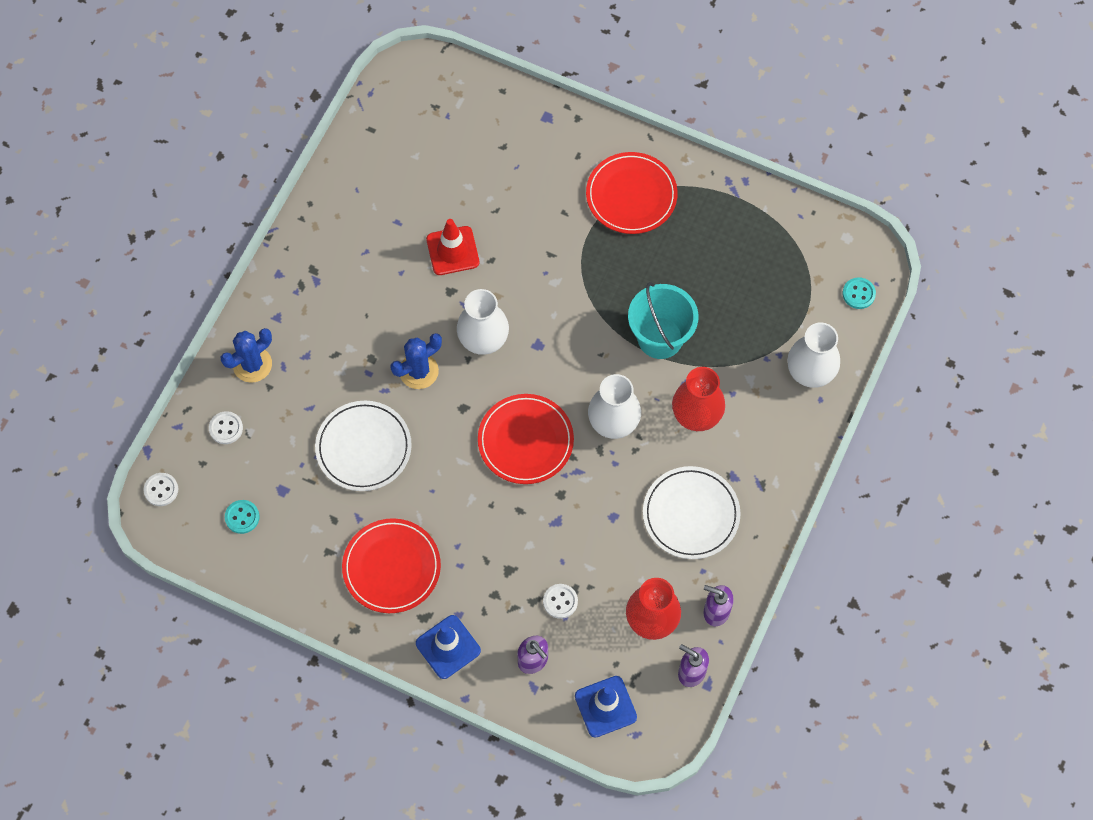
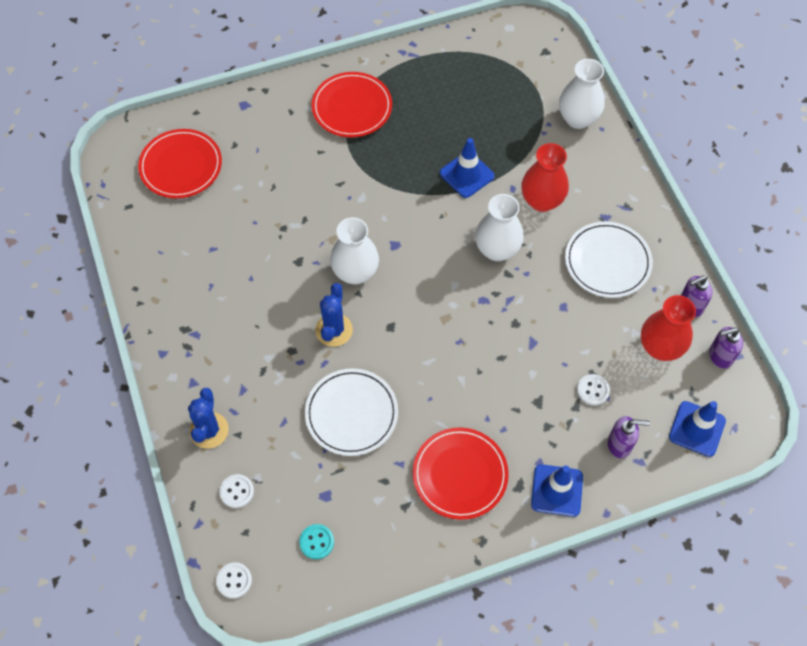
camera: 45 degrees left, 5 degrees down
(452, 251) = (271, 235): red traffic cone -> none
(525, 441) = (455, 310): red plate -> red plate (181, 166)
(660, 338) = (466, 175): turquoise bucket -> blue traffic cone
(858, 294) = (552, 52): turquoise button -> none

